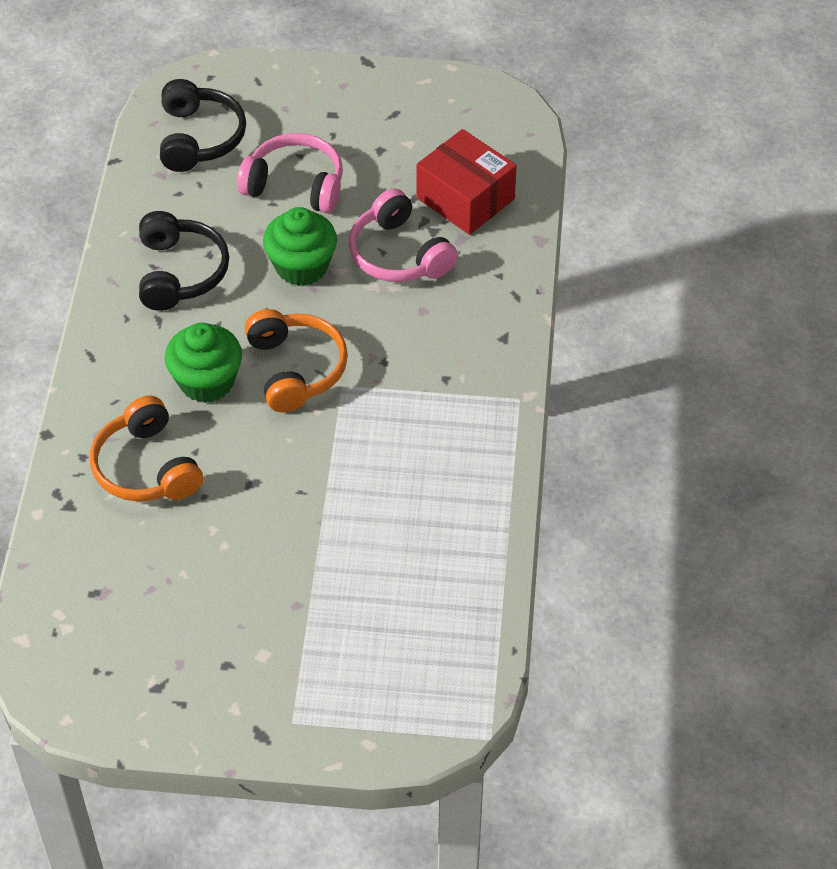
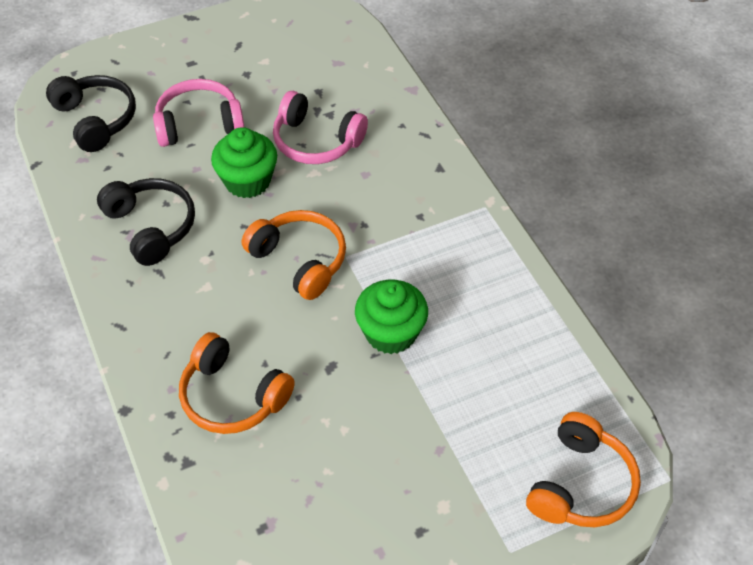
camera: 30 degrees left, 0 degrees up
(206, 381) = (234, 303): green cupcake -> green cupcake (391, 333)
(402, 700) = (581, 484): none -> orange headphones
(465, 198) = (336, 82): red box -> none

